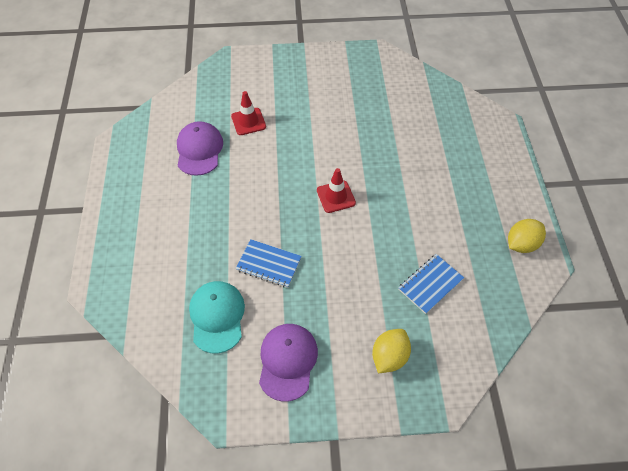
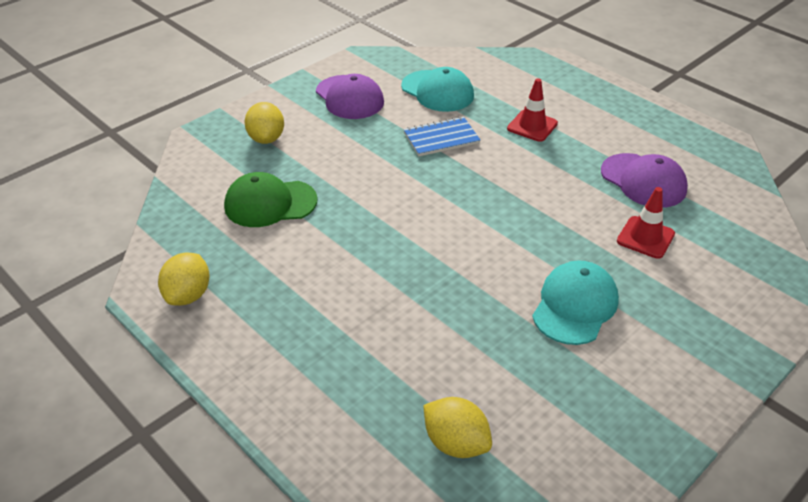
camera: 140 degrees right, 15 degrees down
(327, 114) = (575, 306): none -> turquoise cap
(336, 196) = (447, 222): red traffic cone -> red traffic cone (532, 126)
(430, 284) = (270, 203): blue notebook -> green cap
(439, 97) = (456, 443): none -> yellow lemon

